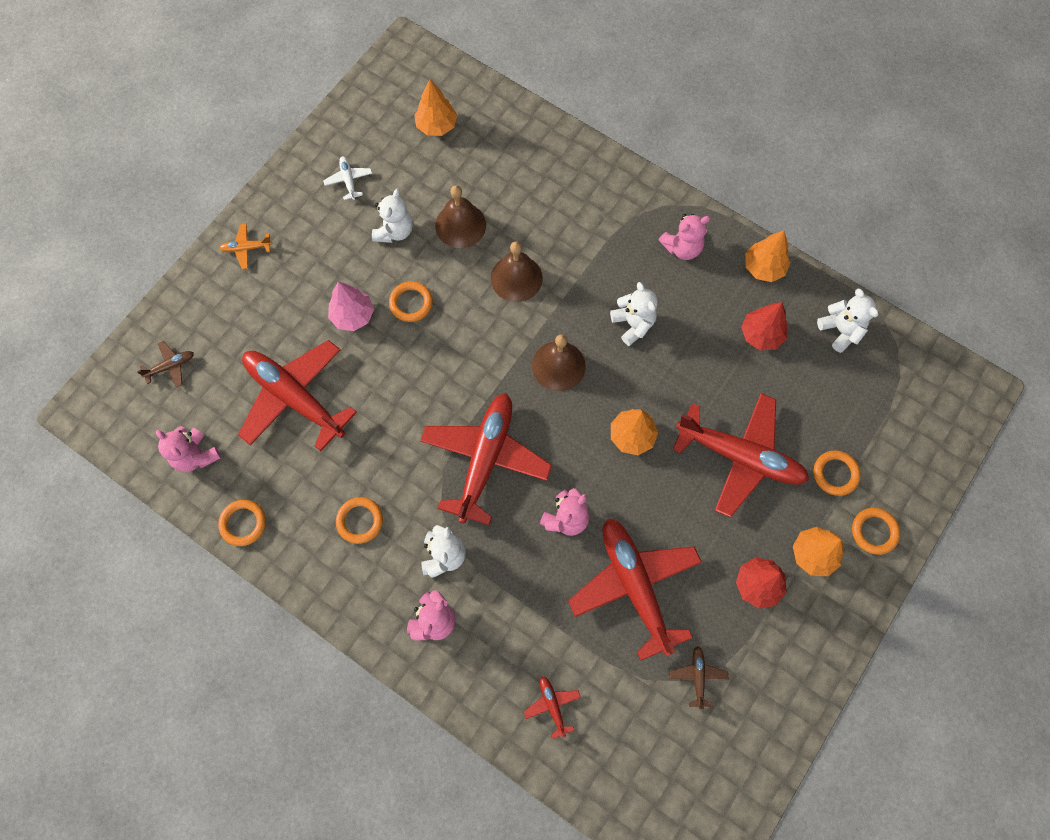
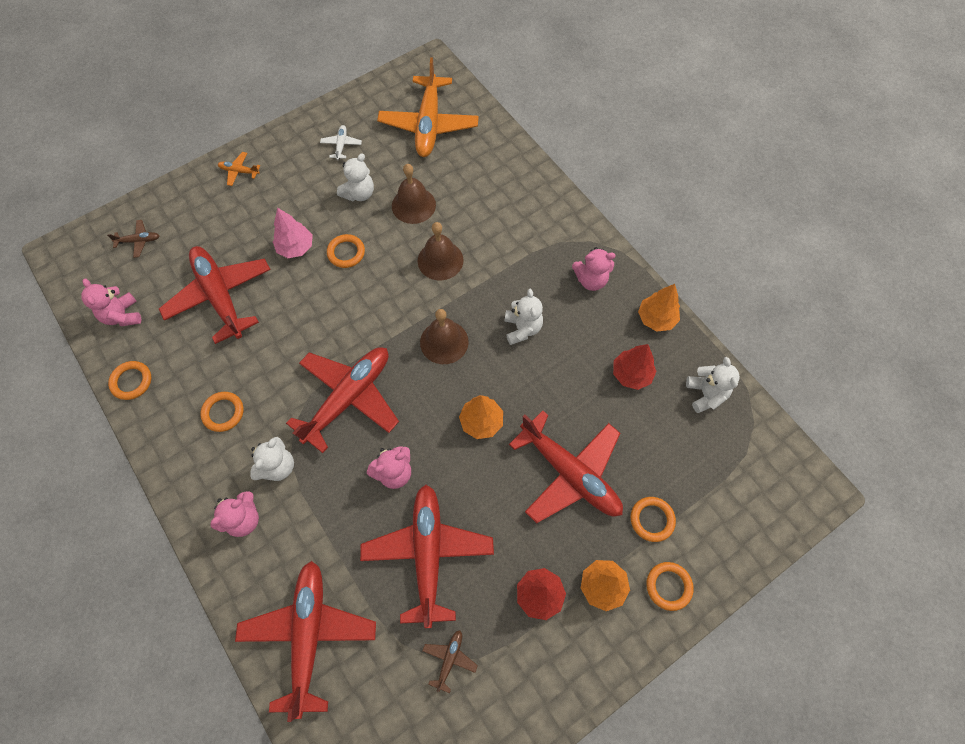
camera: 20 degrees right, 5 degrees down
(436, 126) = (429, 125): orange tree -> orange plane
(552, 705) = (309, 634): red plane -> red plane, size x2.44

